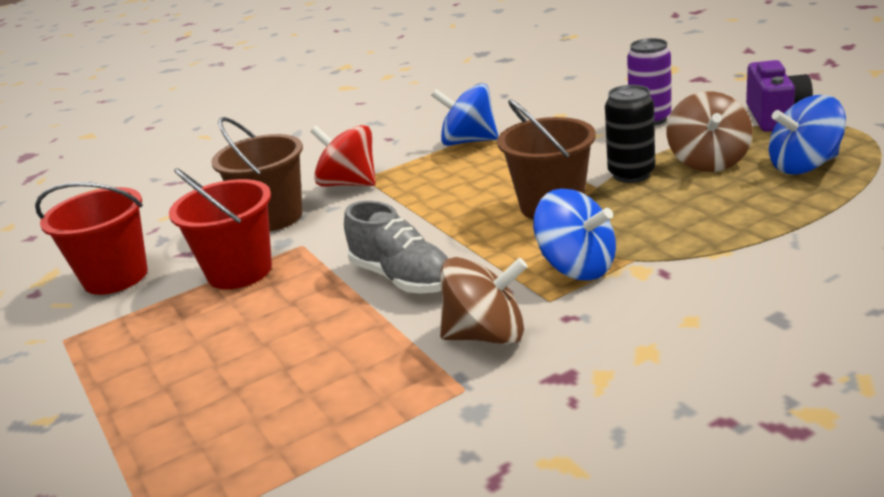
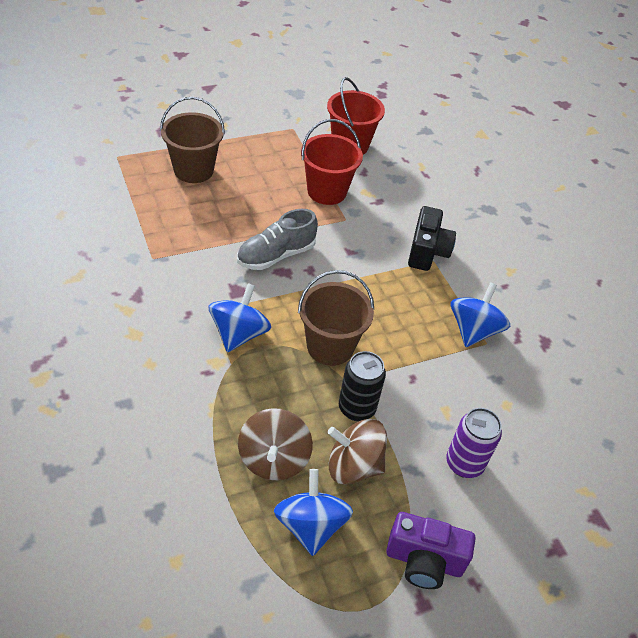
camera: 90 degrees right, 20 degrees up
(273, 217) = (392, 211): brown bucket -> brown bucket (193, 170)
(349, 184) = (427, 252): red spinning top -> black camera
(486, 335) = (193, 276): brown spinning top -> brown spinning top (273, 459)
(577, 267) = (239, 334): blue spinning top -> blue spinning top turned 150 degrees clockwise

